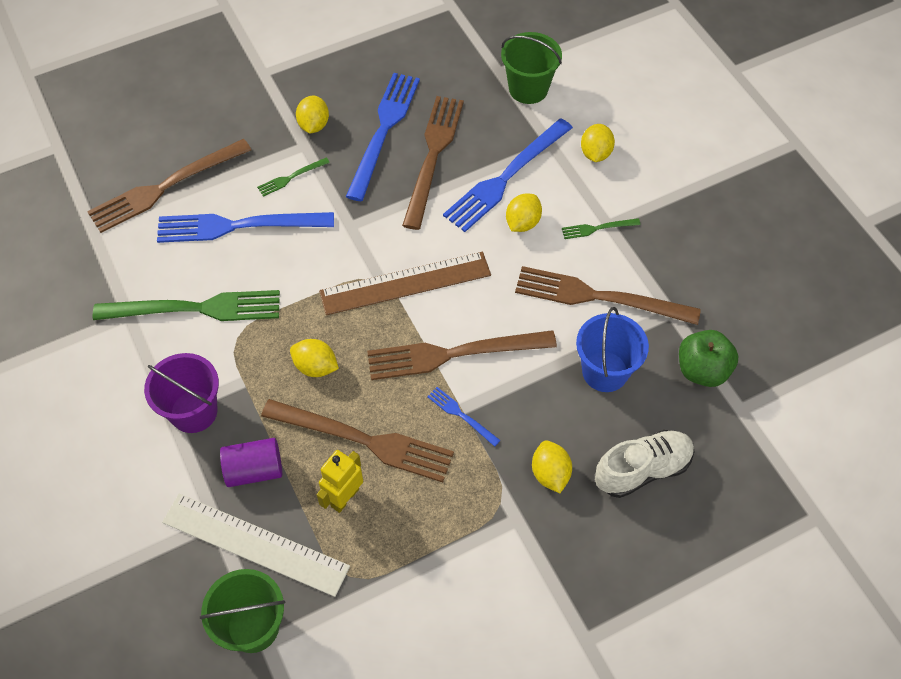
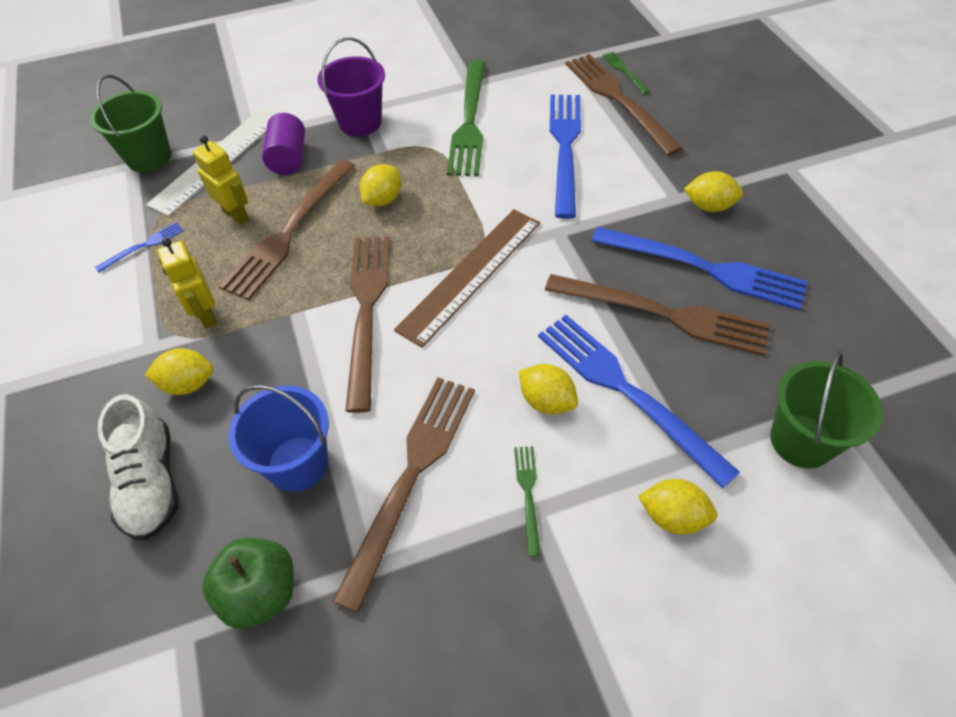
camera: 100 degrees right, 5 degrees down
(291, 177) = (629, 186): green fork -> green fork (624, 71)
(405, 283) = (471, 274): brown ruler -> brown ruler turned 45 degrees clockwise
(461, 415) = (289, 310): blue fork -> blue fork (143, 246)
(475, 484) = (206, 315): none -> yellow robot

